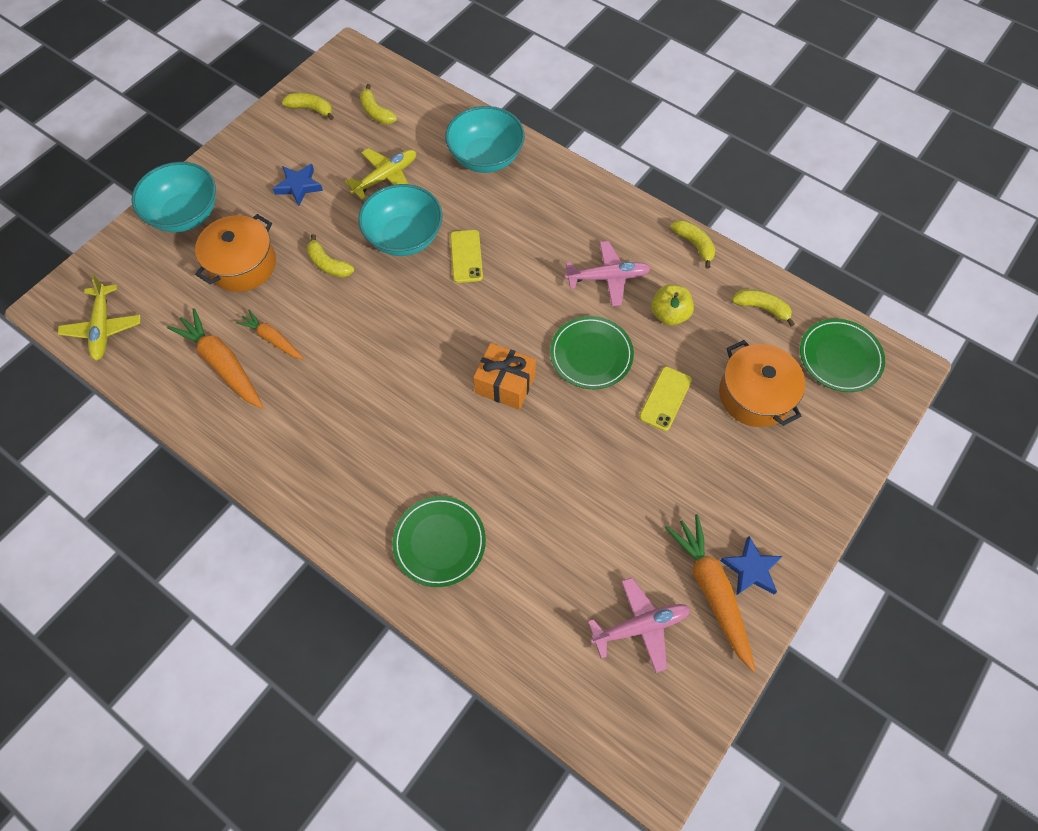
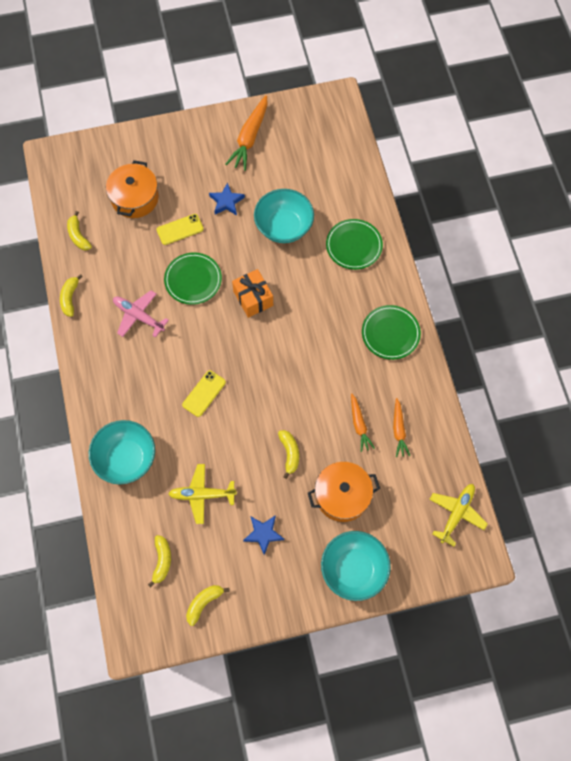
camera: 140 degrees left, 5 degrees up
(222, 364) = (399, 430): orange carrot -> orange carrot, size x0.60
(311, 109) = (204, 603): yellow banana -> yellow banana turned 75 degrees clockwise
(404, 237) = (228, 436): turquoise bowl -> turquoise bowl (284, 226)
(639, 626) = (294, 148): pink plane -> none
(669, 314) = (129, 269): yellow apple -> none
(751, 569) = (223, 133): blue star -> blue star (226, 201)
(840, 357) = (72, 183): green plate -> green plate (390, 333)

